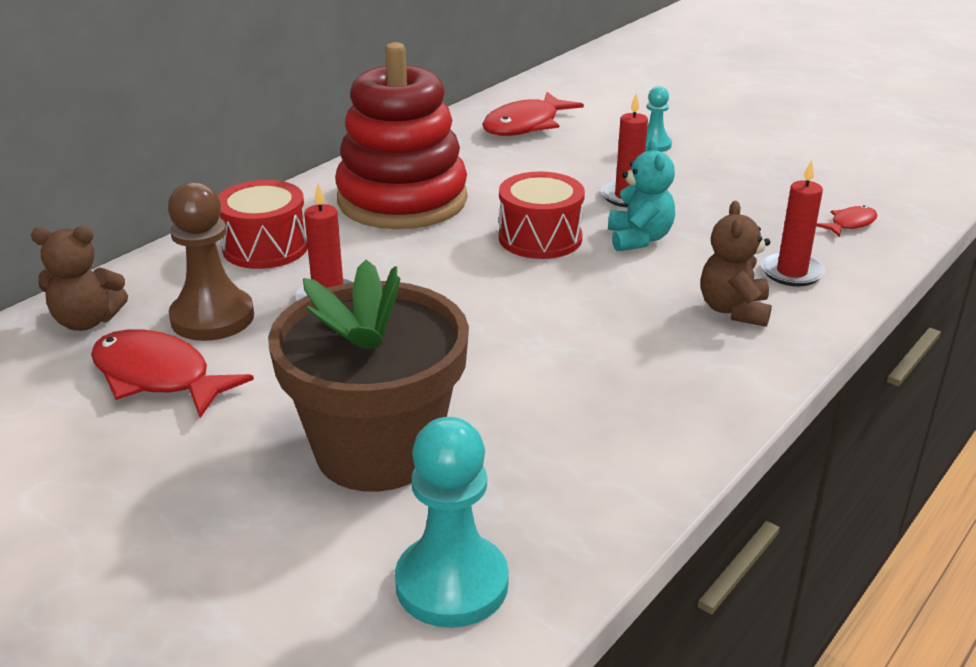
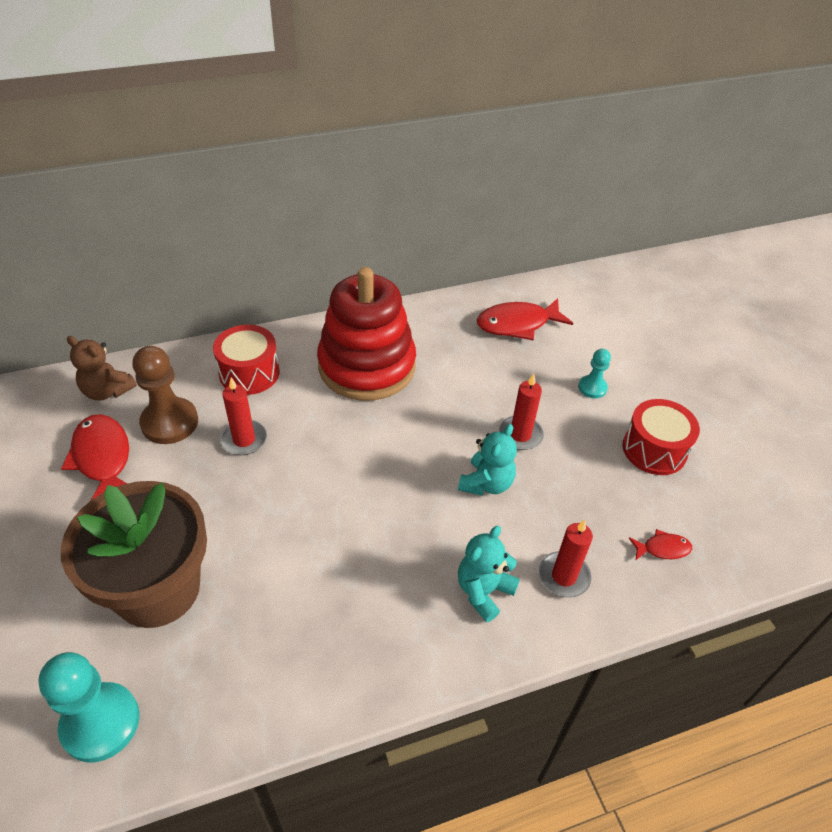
camera: 30 degrees right, 15 degrees up
(540, 238) = (420, 448): red drum -> red drum (654, 449)
(734, 310) = (483, 591): brown teddy bear -> turquoise teddy bear

